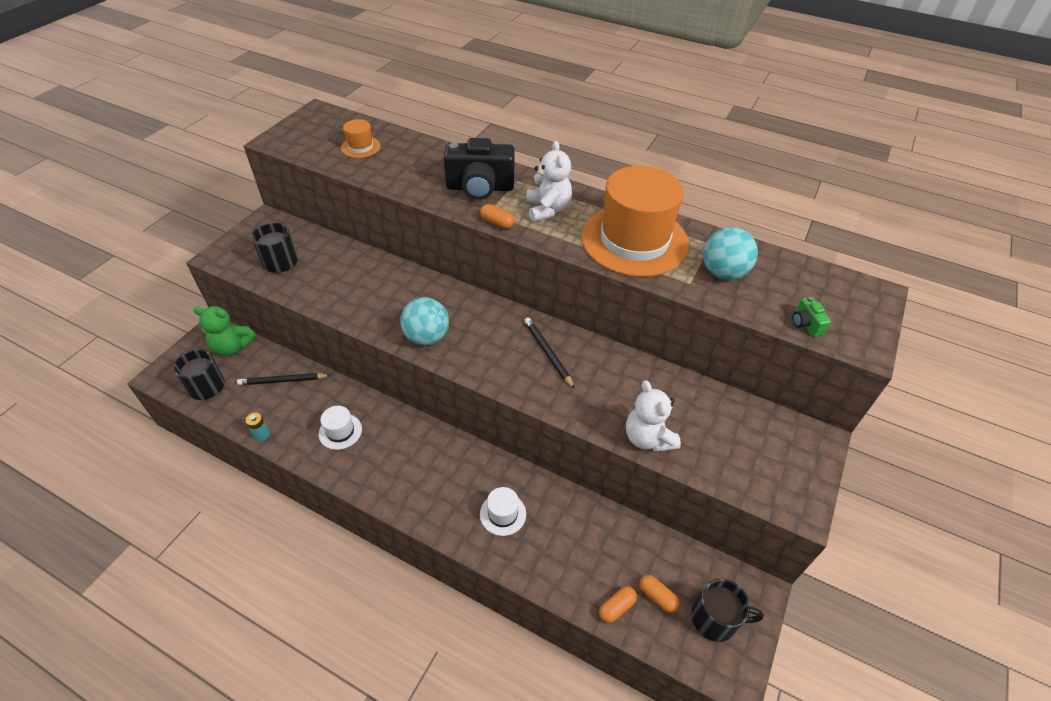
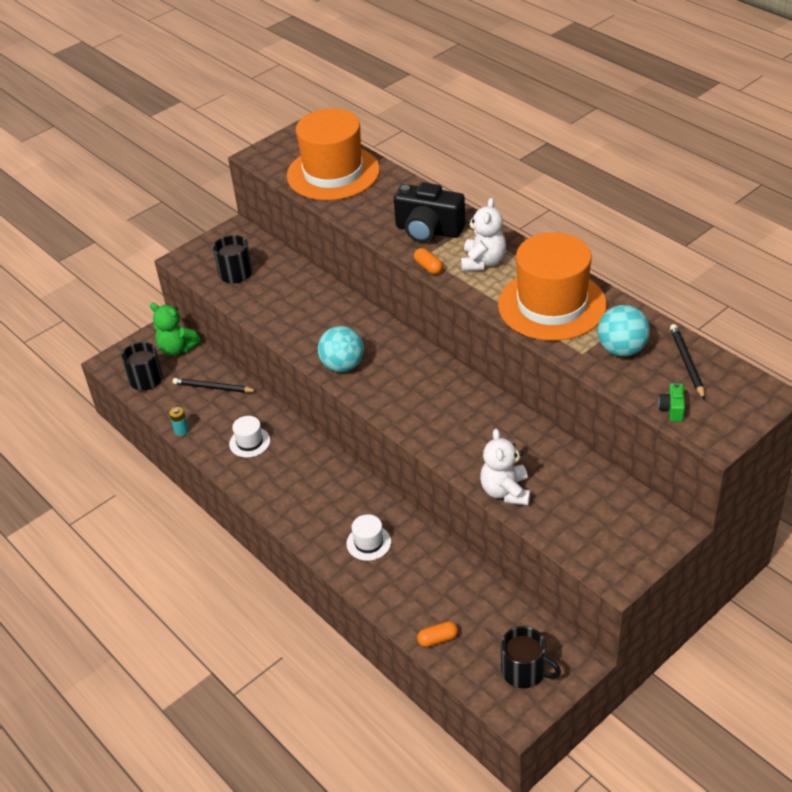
camera: 25 degrees right, 5 degrees down
(360, 147) = (333, 173): orange hat -> orange hat, size x2.38
(548, 353) = (449, 401): black pencil -> black pencil (687, 363)
(657, 596) = (479, 640): orange capsule -> none

